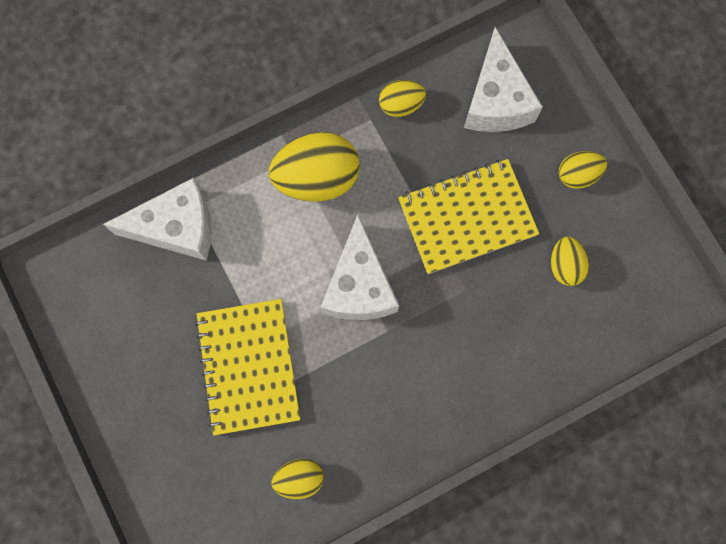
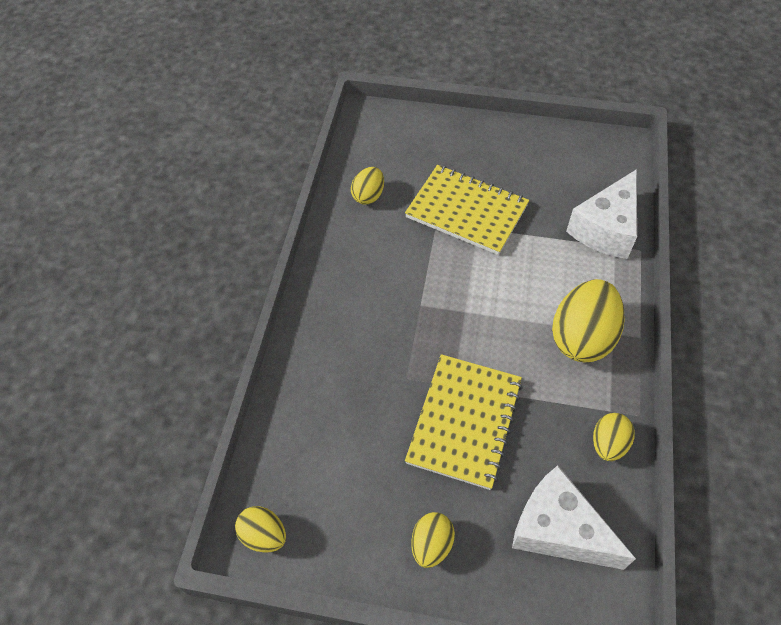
camera: 130 degrees right, 20 degrees down
(359, 286) = (469, 309): white cheese -> none
(565, 265) = (362, 466): yellow egg -> yellow egg (264, 535)

